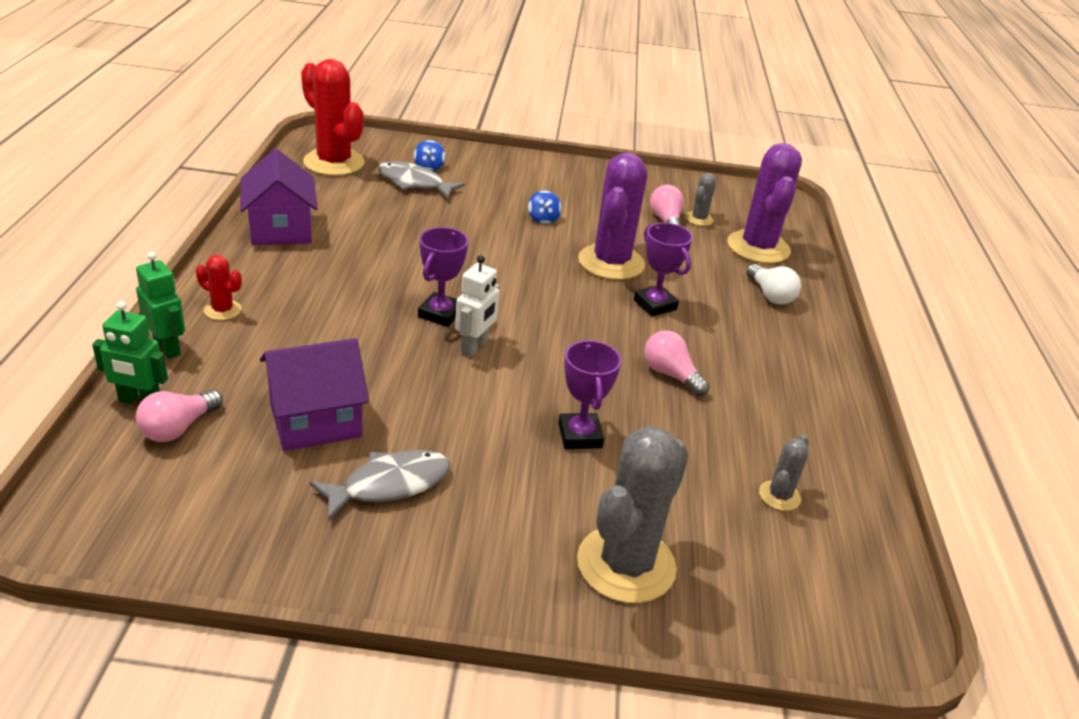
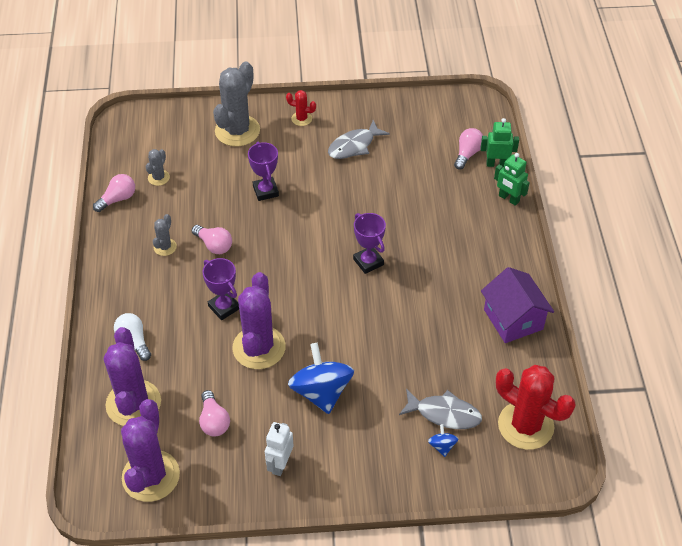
camera: 175 degrees right, 15 degrees up
(222, 310) = (499, 232): red cactus -> red cactus (301, 119)
(315, 420) = (405, 172): purple house -> none
(440, 314) = (368, 262): purple trophy -> purple trophy turned 45 degrees counterclockwise
(474, 346) = (338, 240): white robot -> white robot (280, 464)
(543, 219) = (321, 392): blue spinning top -> blue spinning top, size x2.28
(699, 219) = (183, 433): grey cactus -> grey cactus (165, 247)
(728, 201) = (151, 476): none -> purple cactus
(846, 472) = (118, 199): none -> pink light bulb

